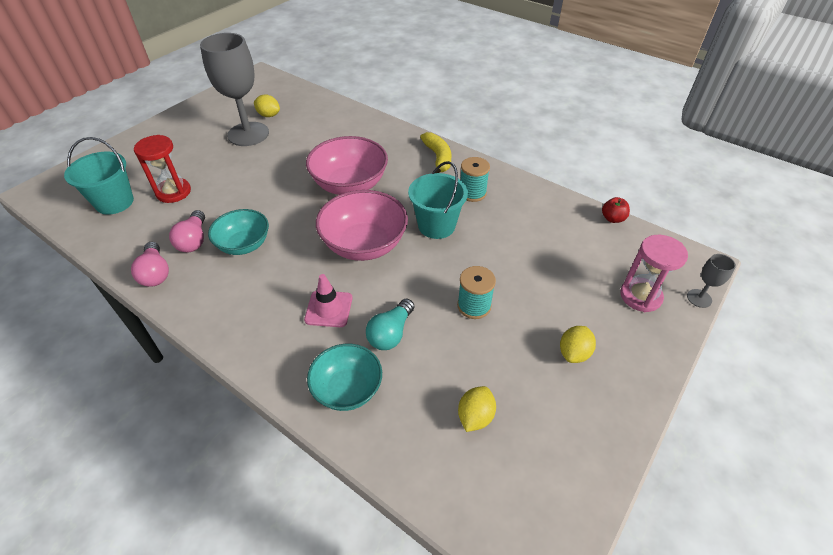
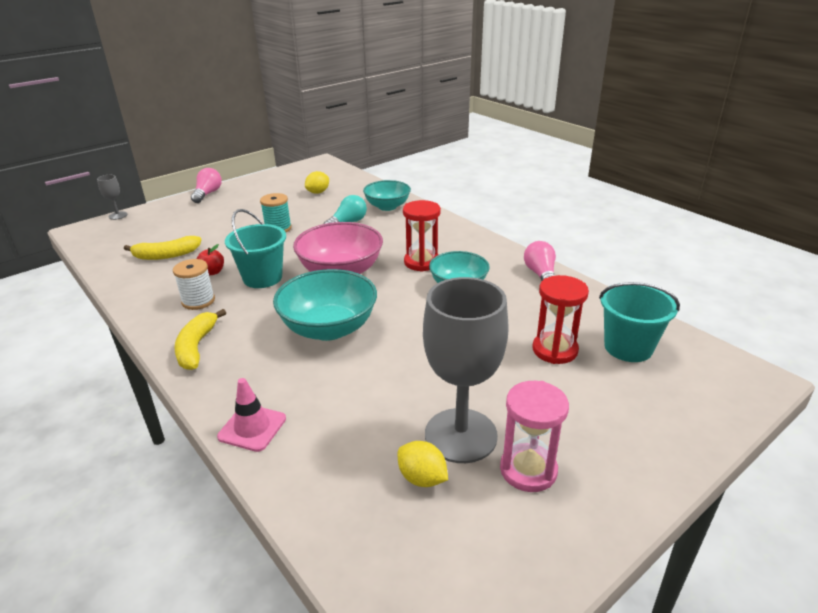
camera: 165 degrees left, 15 degrees down
(194, 240) = (511, 295): pink light bulb -> pink light bulb (208, 194)
(283, 272) = (422, 262): none -> red hourglass
(329, 309) = (388, 238): pink traffic cone -> pink traffic cone (252, 428)
(350, 185) = (329, 328): pink bowl -> turquoise bowl
(472, 193) = (198, 301): turquoise spool -> white spool
(558, 239) = (166, 255): none -> yellow banana
(574, 353) = (235, 204): yellow lemon -> none
(612, 218) = (96, 263): red apple -> red apple (212, 272)
(640, 296) = (155, 220): pink hourglass -> pink hourglass (528, 470)

